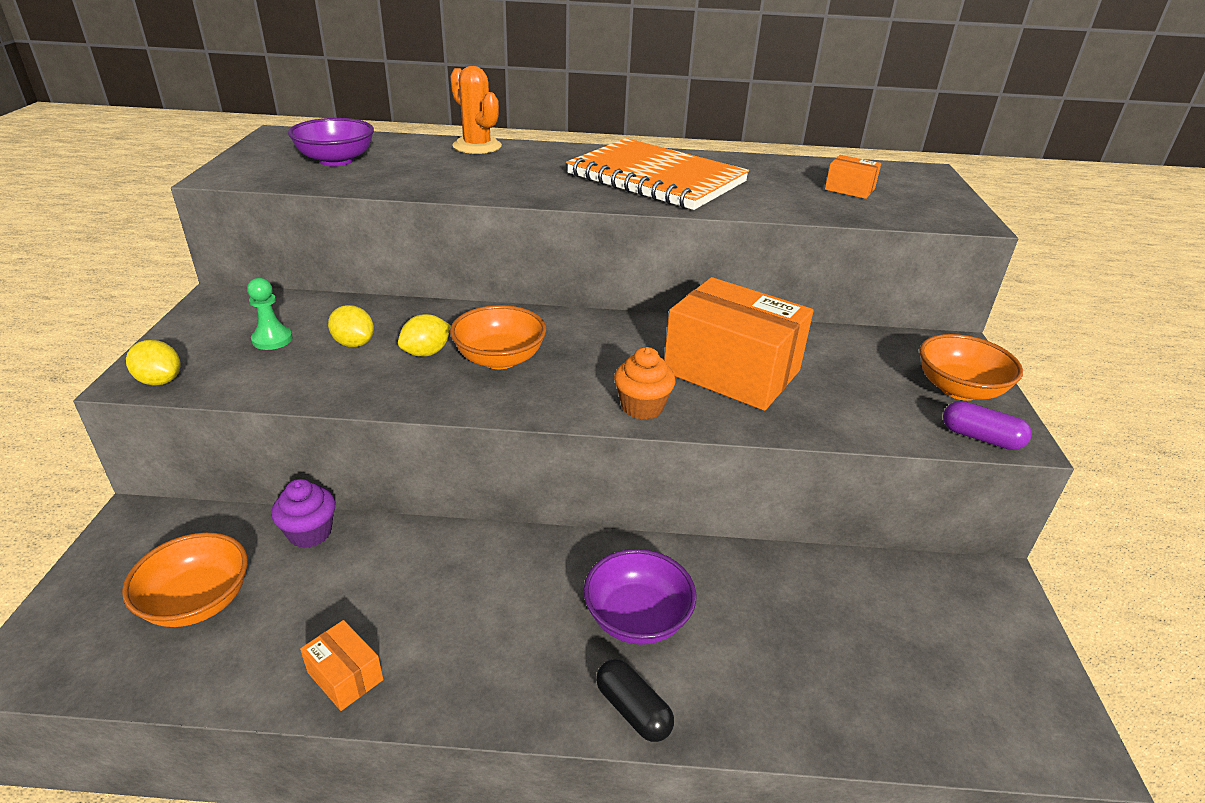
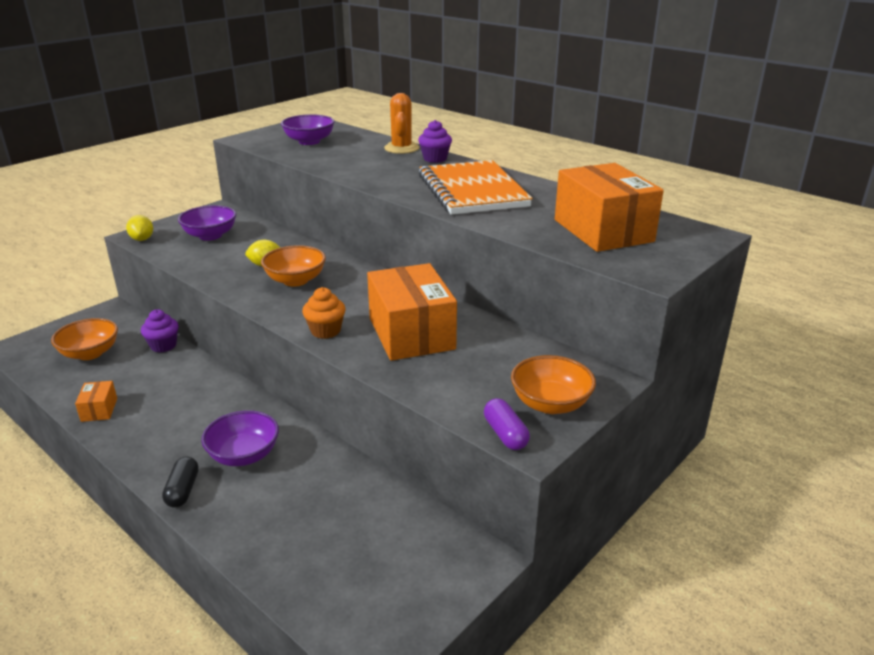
camera: 40 degrees right, 5 degrees down
(272, 339) = (210, 236): green pawn -> purple bowl
(354, 343) = (241, 249): yellow lemon -> none
(541, 151) = (435, 159): none -> purple cupcake
(849, 189) = (603, 230): orange box -> orange box, size x2.30

